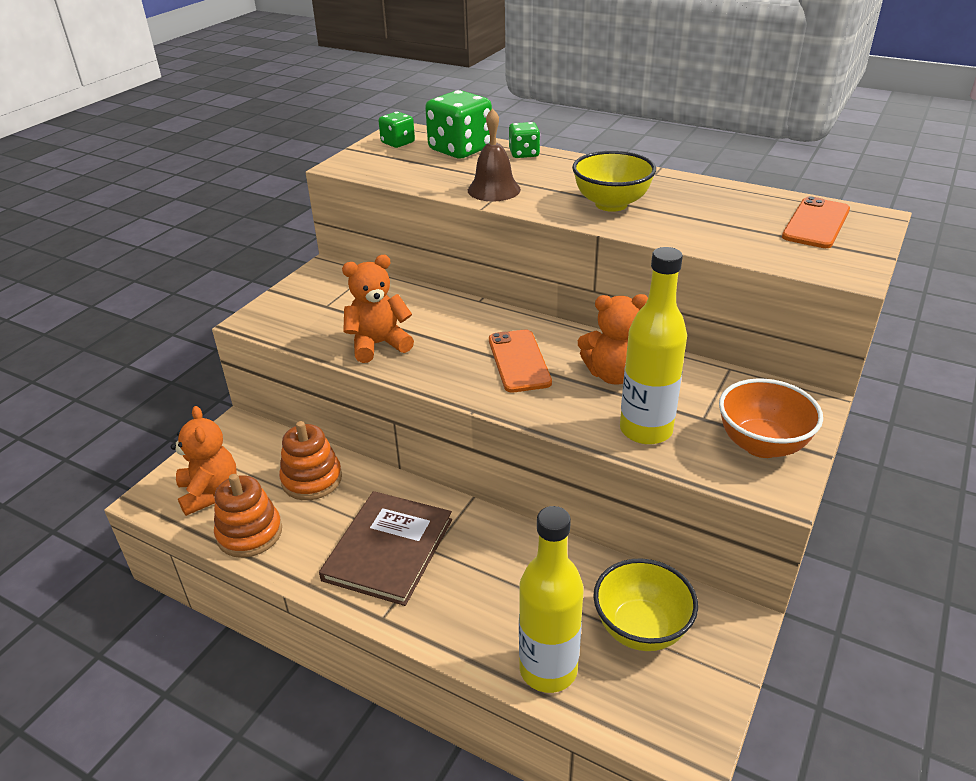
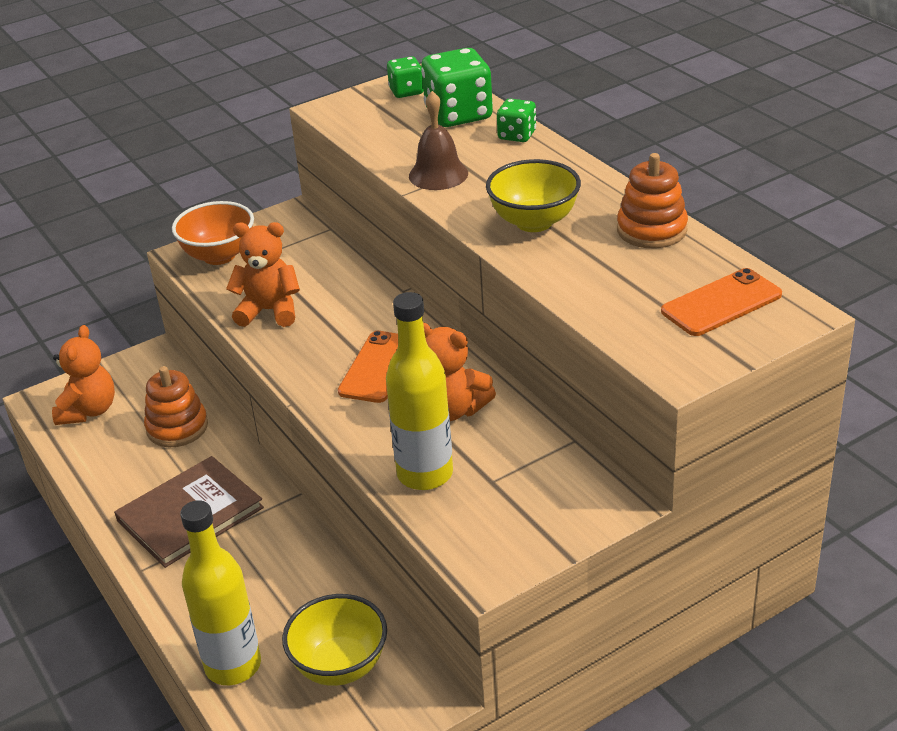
camera: 30 degrees right, 0 degrees up
(249, 533) = (93, 459): orange stacking toy -> orange stacking toy (651, 230)
(761, 445) = (518, 526): orange bowl -> orange bowl (219, 256)

